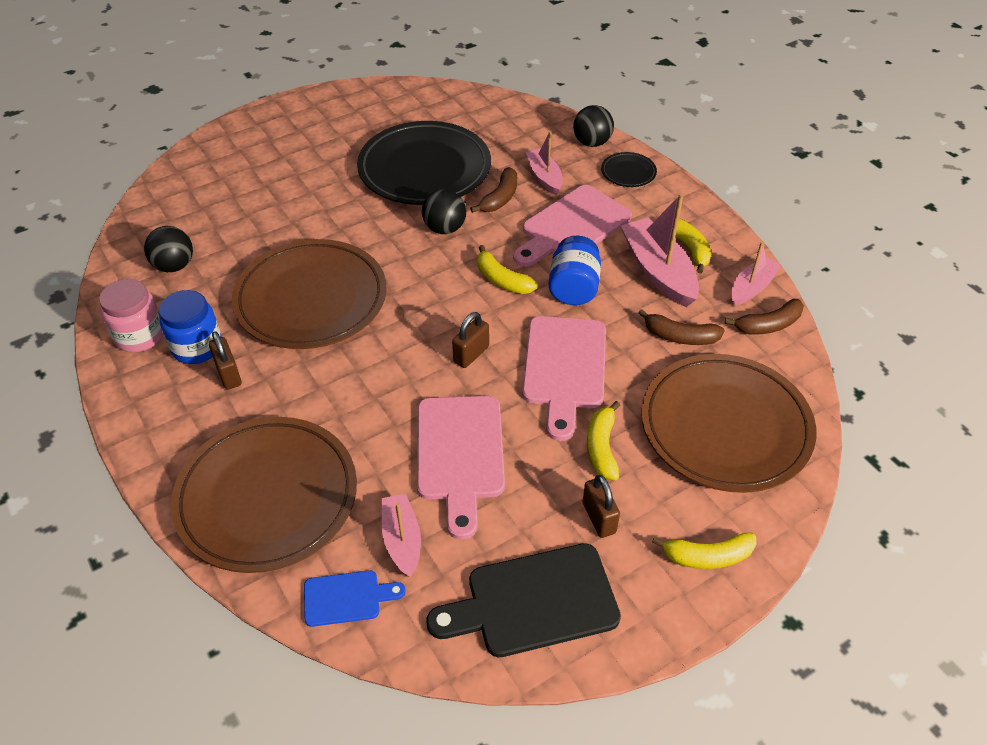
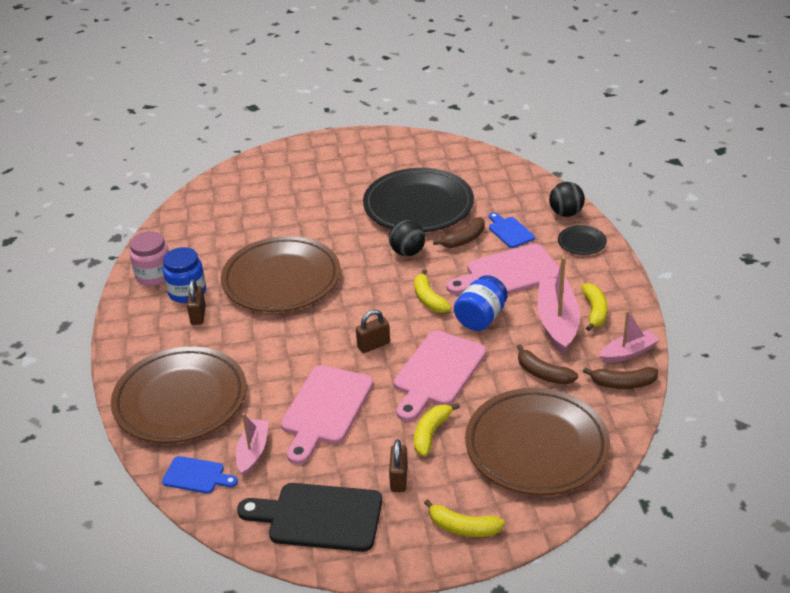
camera: 25 degrees right, 10 degrees down
(174, 266) = (201, 235): black ball -> none
(544, 177) = (509, 231): pink boat -> blue cutting board

